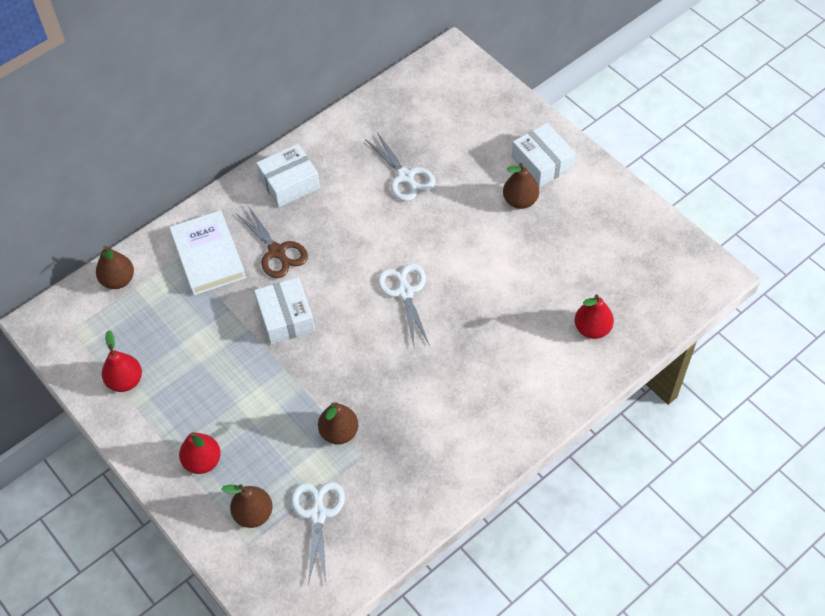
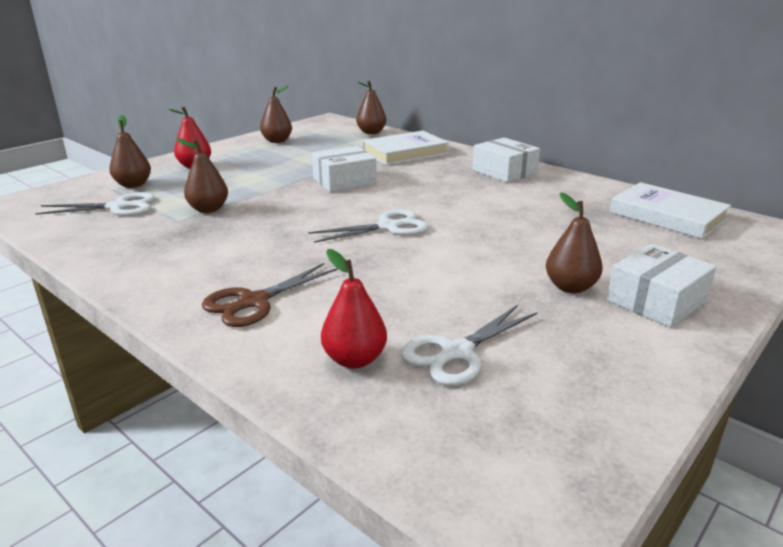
camera: 80 degrees right, 30 degrees down
(125, 381) = (277, 141): red pear -> brown pear
(277, 252) = (419, 173): brown scissors -> brown scissors (254, 302)
(405, 176) = (554, 217): white scissors -> white scissors (457, 352)
(415, 105) = (667, 216): none -> white book

